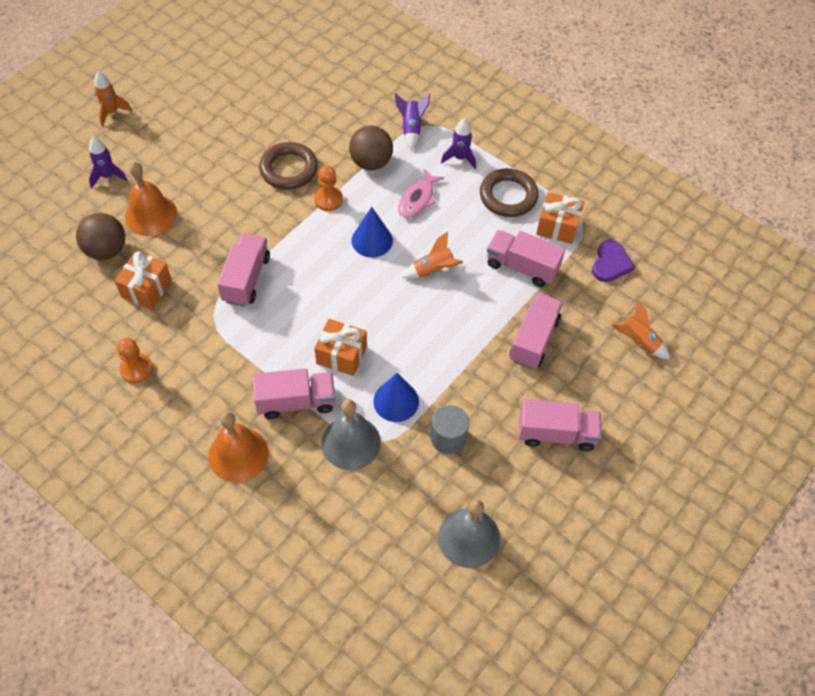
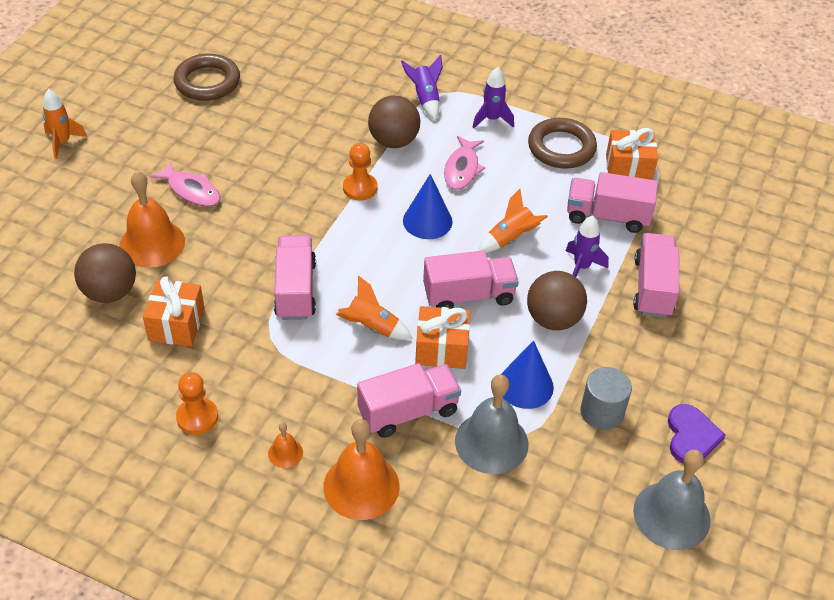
camera: 15 degrees left, 10 degrees down
(107, 176) = (82, 211): purple rocket -> purple rocket (581, 267)
(191, 414) = (285, 453): none -> orange bell
(196, 175) = (191, 190): none -> pink fish
(288, 169) = (301, 165): brown ring -> brown ring (207, 82)
(440, 349) = (553, 319): none -> brown ball
(556, 434) = (720, 380): pink truck -> pink truck (468, 295)
(611, 263) = (701, 194): purple heart -> purple heart (691, 436)
(638, 341) = (766, 267): orange rocket -> orange rocket (372, 327)

